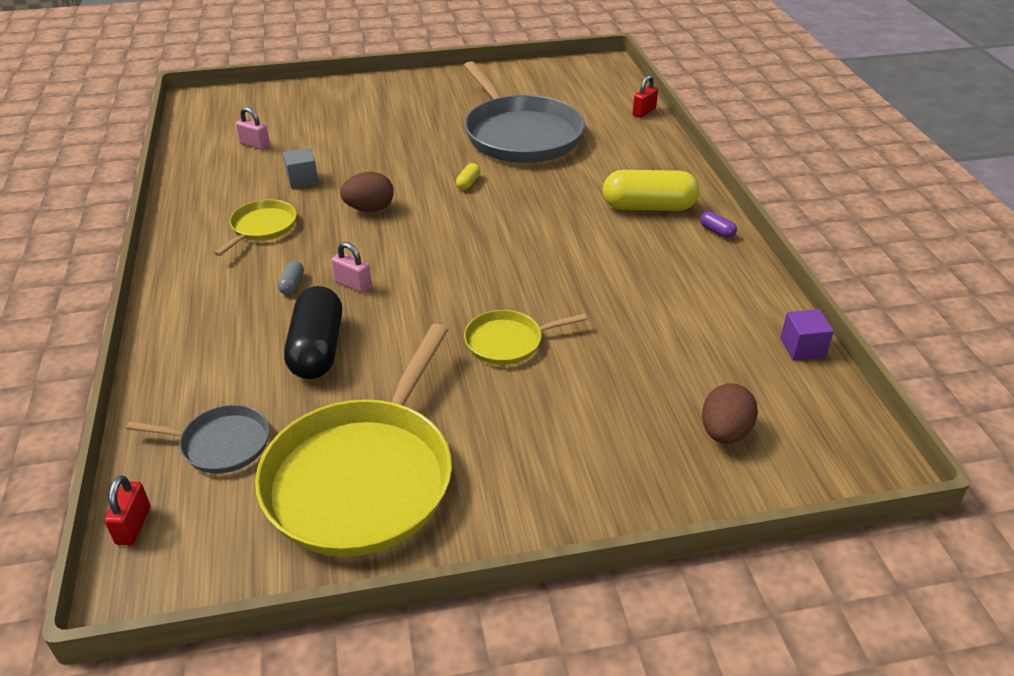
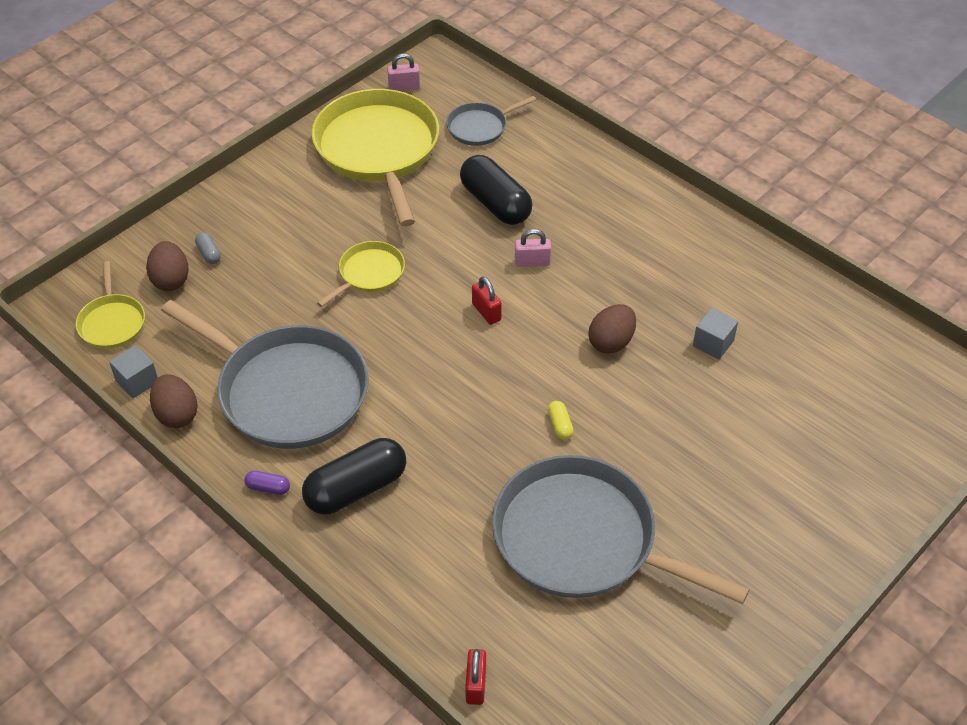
camera: 145 degrees right, 10 degrees up
(133, 525) = (472, 77): red padlock -> red padlock (486, 312)
(255, 145) = (821, 363): pink padlock -> pink padlock (404, 87)
(262, 228) = (671, 275): yellow pan -> yellow pan (112, 322)
(292, 285) = (576, 239): grey capsule -> grey capsule (209, 254)
(648, 207) = (356, 488): yellow capsule -> black capsule
(660, 283) = (287, 391): none -> grey pan
(772, 306) = (176, 414): none -> brown egg
(802, 347) = (137, 381): purple cube -> grey cube

